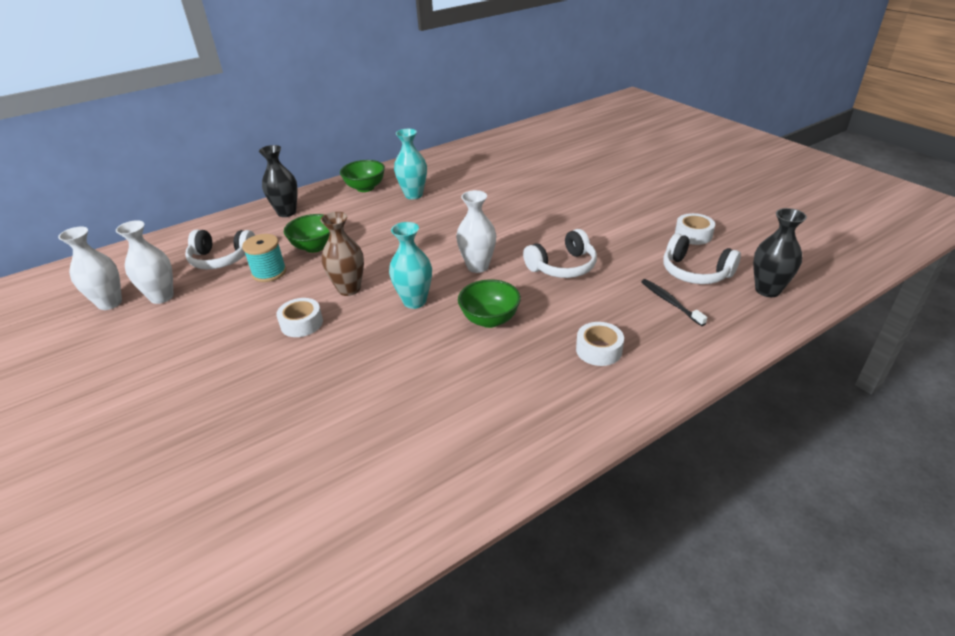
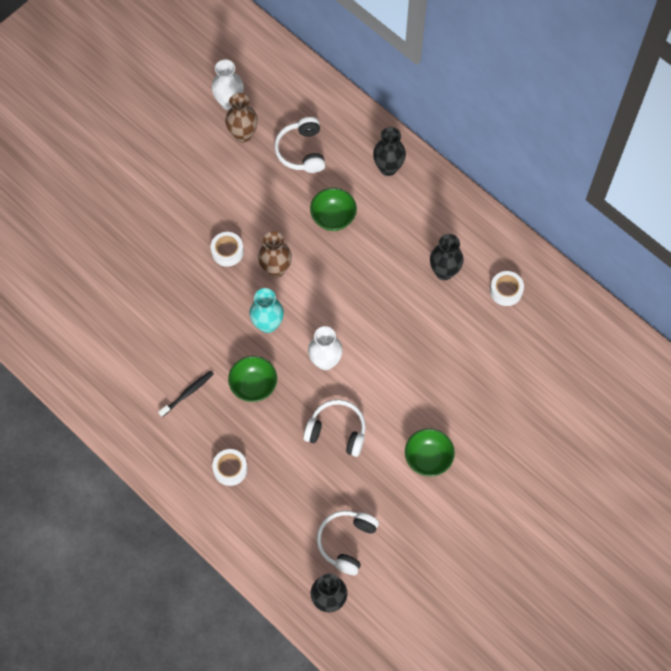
camera: 75 degrees right, 30 degrees up
(162, 297) = (243, 135): white vase -> brown vase
(269, 272) = (288, 198): turquoise spool -> none
(365, 188) = (451, 220): green bowl -> green bowl (428, 458)
(413, 195) = (444, 271): turquoise vase -> black vase
(563, 266) = (337, 431): white headphones -> white headphones turned 150 degrees clockwise
(670, 302) = (299, 520): black toothbrush -> black toothbrush (188, 393)
(693, 235) = (411, 543): white tape -> white tape (506, 291)

